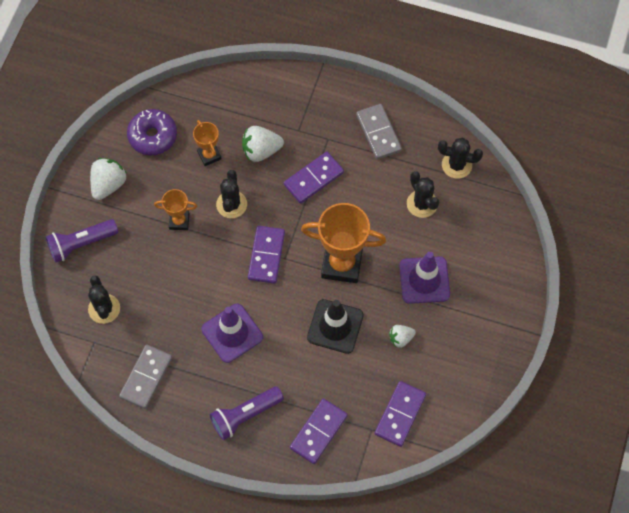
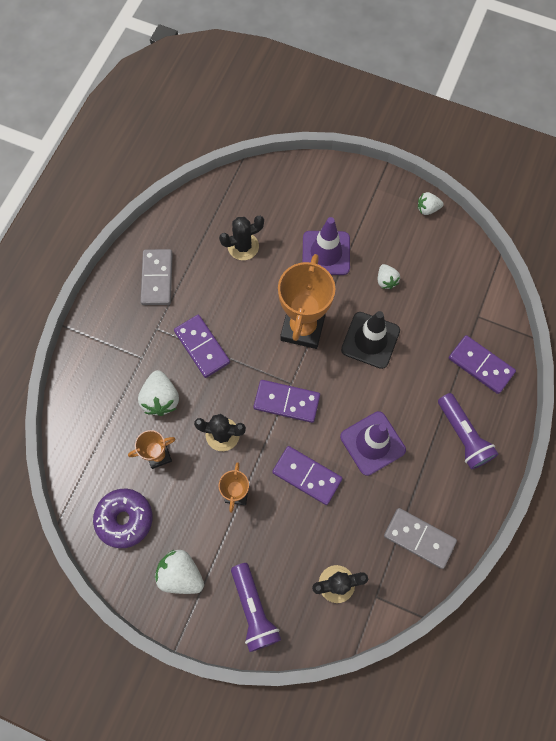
camera: 85 degrees left, 5 degrees up
(378, 133) = (157, 278): grey domino -> grey domino turned 75 degrees counterclockwise
(400, 414) = (463, 289): purple domino -> purple domino (307, 475)
(456, 165) = (204, 210): black cactus -> none
(489, 377) = (427, 209): none -> white strawberry

